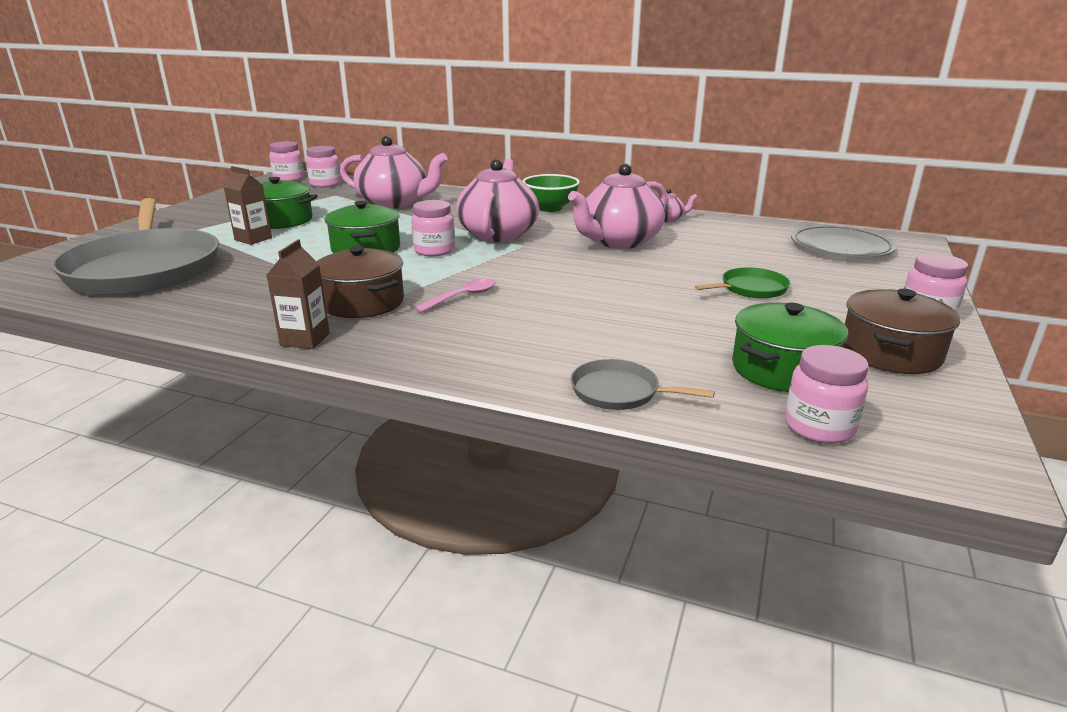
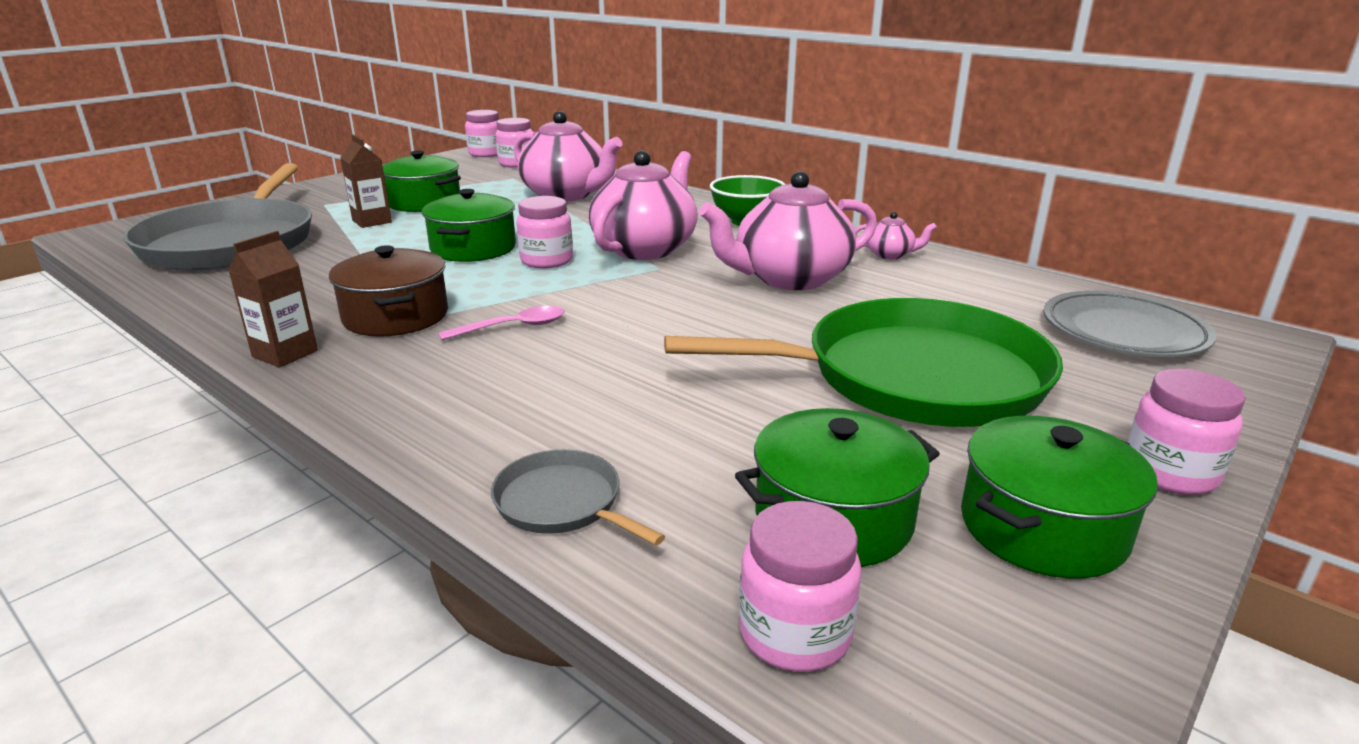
camera: 20 degrees right, 0 degrees up
(751, 289) = (911, 377): green pan -> green pan, size x2.39
(890, 353) = (1042, 527): brown pot -> green pot

